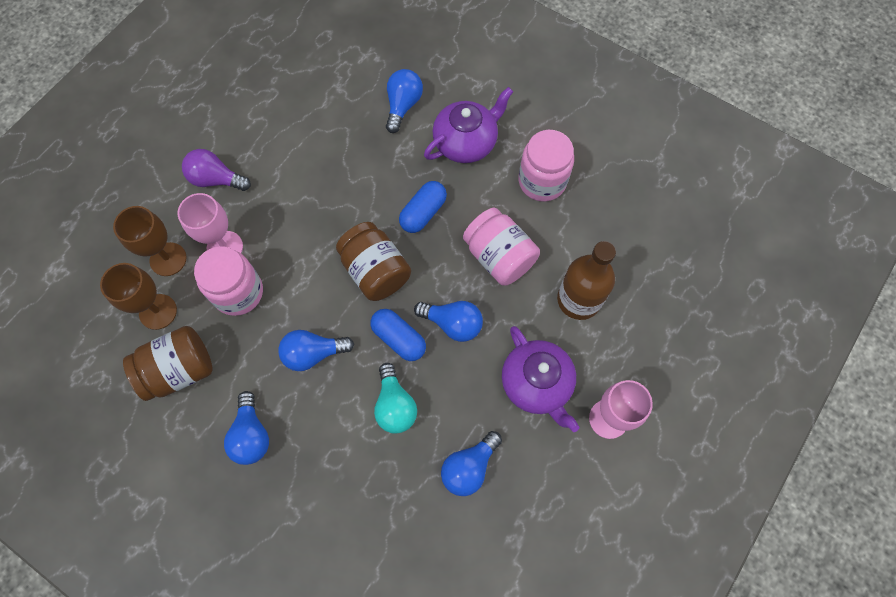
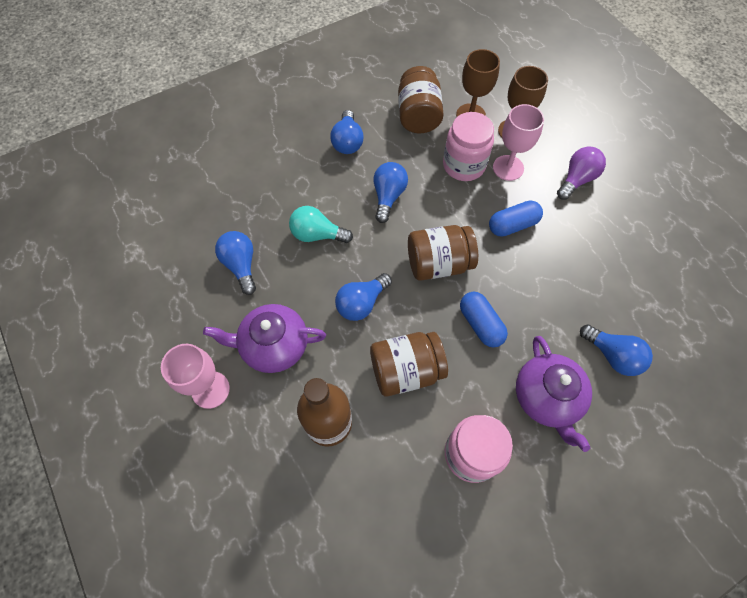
camera: 115 degrees right, 5 degrees down
(251, 435) = (347, 142): blue light bulb -> blue light bulb turned 105 degrees counterclockwise
(398, 338) = (369, 258): blue capsule -> blue capsule (512, 225)
(499, 257) = (406, 370): pink jar -> brown jar

